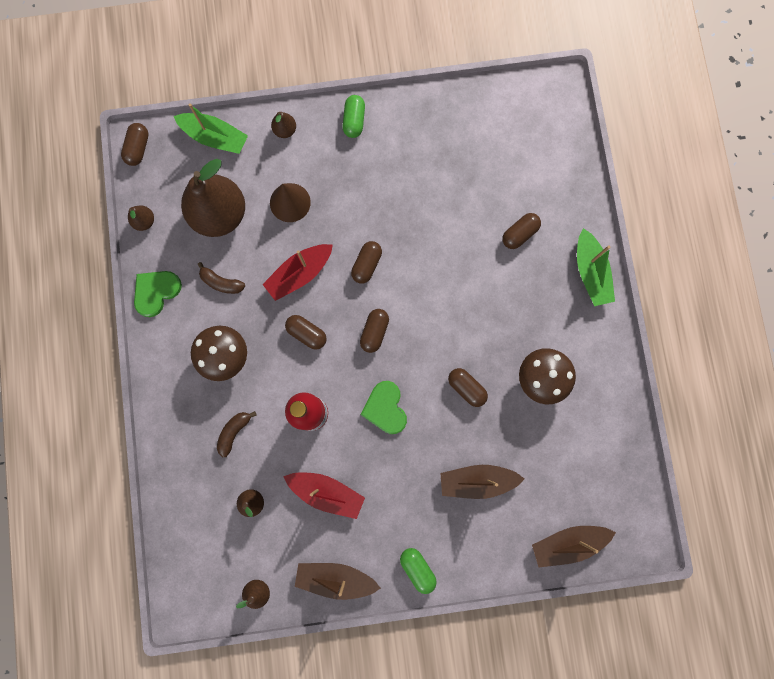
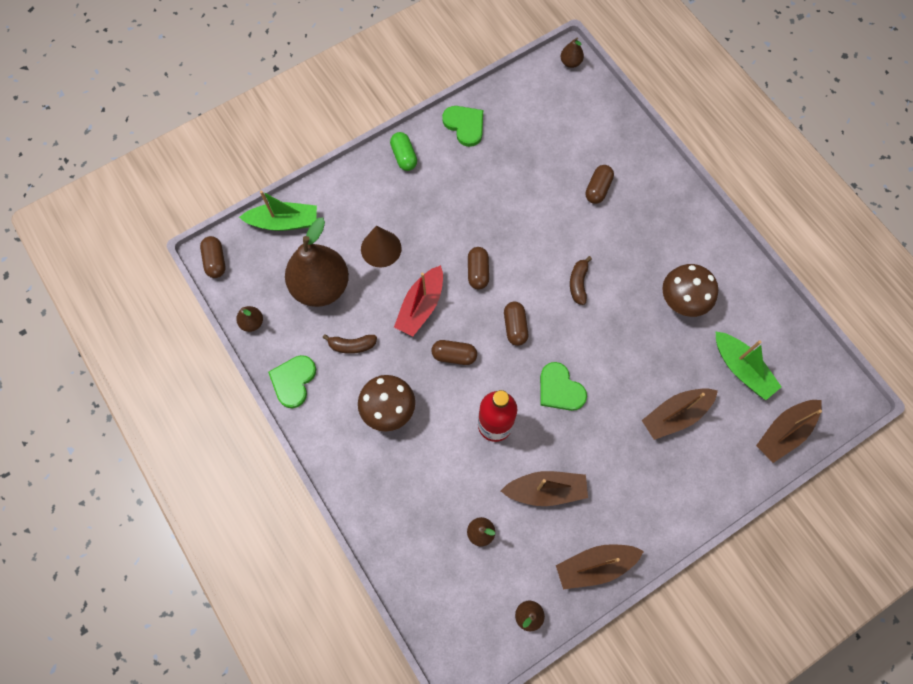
camera: 25 degrees left, 10 degrees down
(234, 432) = (431, 475): brown banana -> brown banana (578, 283)
(285, 130) = (346, 189): brown pear -> brown pear (570, 62)
(327, 492) = (546, 490): red boat -> brown boat
(417, 568) = (665, 520): green capsule -> none
(426, 114) = (465, 125): none -> green heart
(466, 388) = (622, 338): brown capsule -> none
(590, 272) = (675, 195): green boat -> green boat (741, 369)

